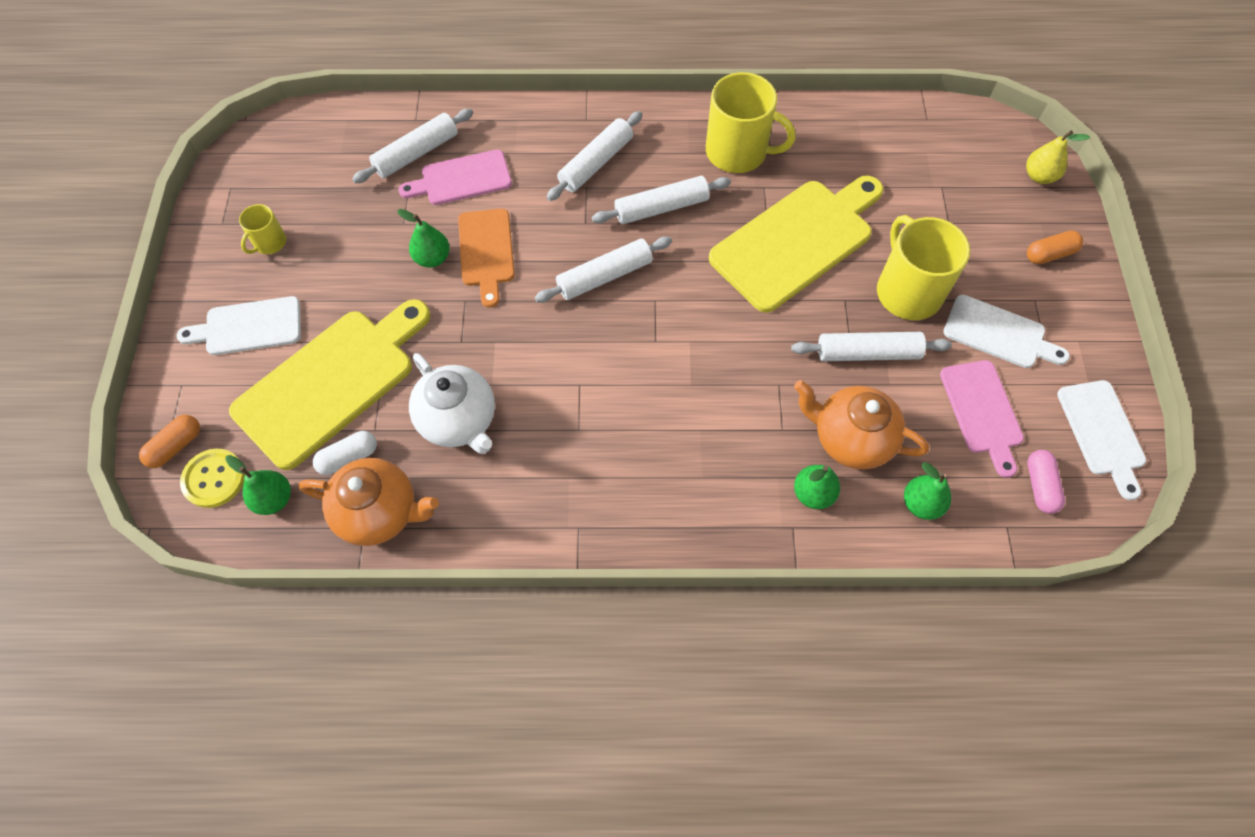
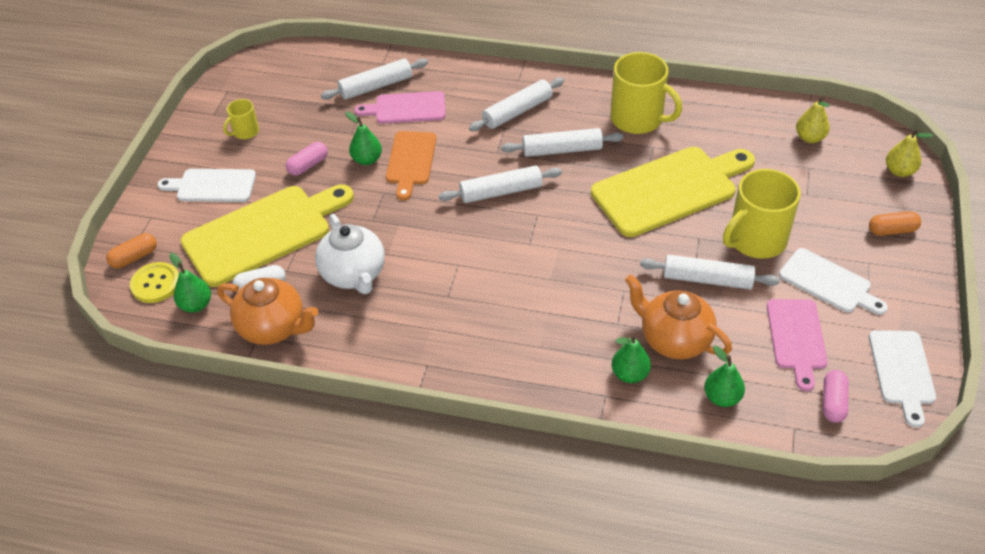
camera: 15 degrees right, 15 degrees down
(362, 278) = (308, 165): none -> pink capsule
(908, 291) = (756, 239): yellow mug -> yellow mug turned 120 degrees counterclockwise
(934, 148) = (809, 138): none -> yellow pear

